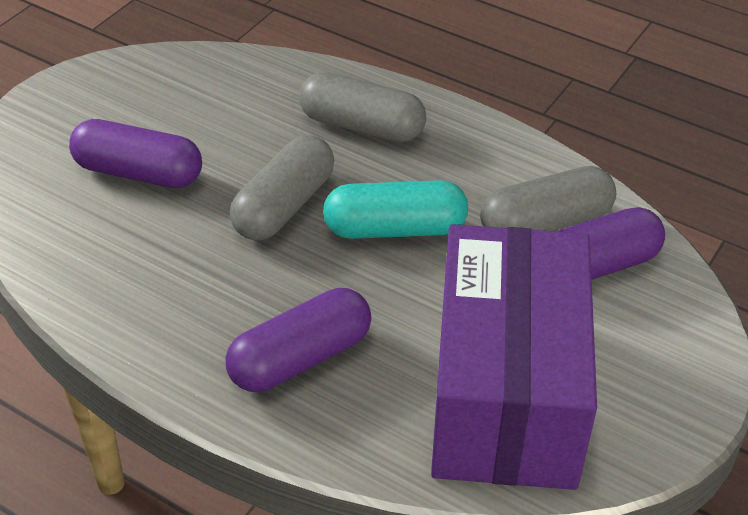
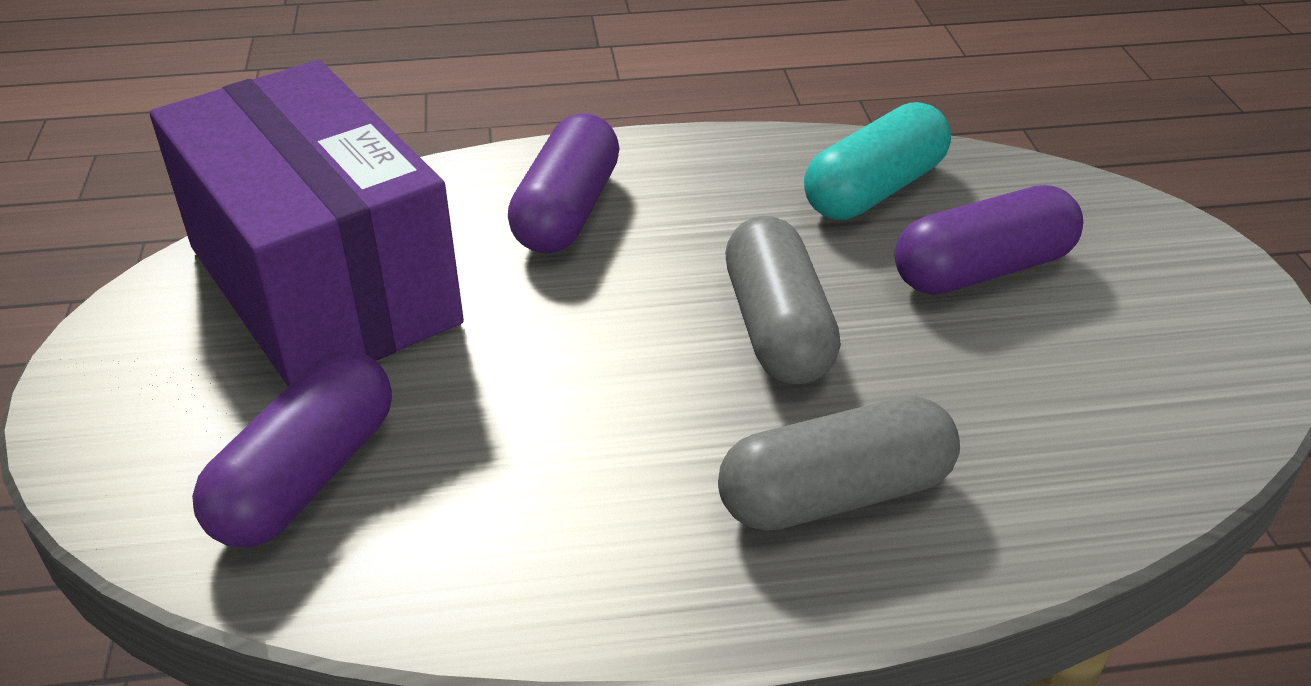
camera: 140 degrees right, 5 degrees down
(395, 229) = (615, 378): turquoise capsule -> turquoise capsule (874, 190)
(545, 223) = (420, 503): grey capsule -> none

